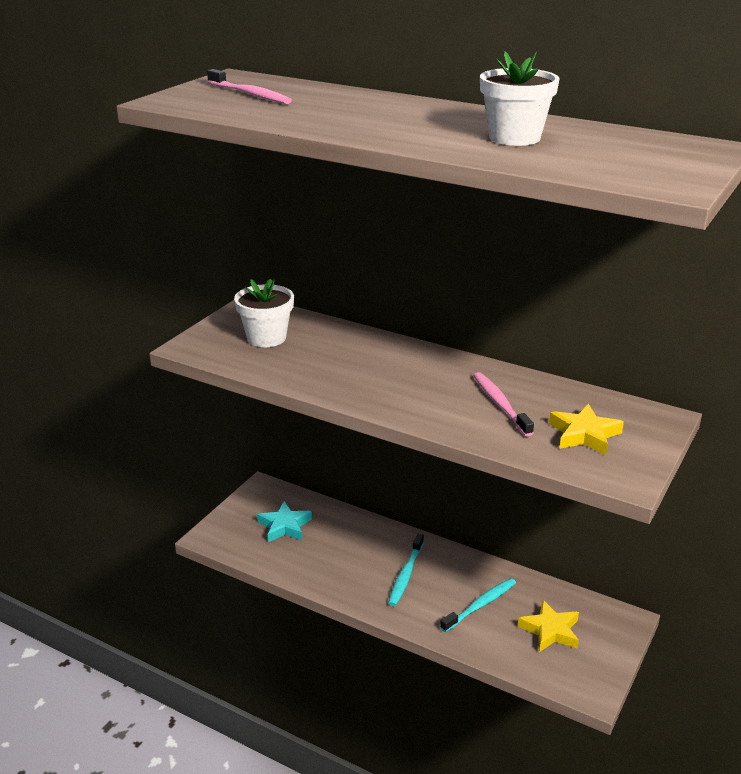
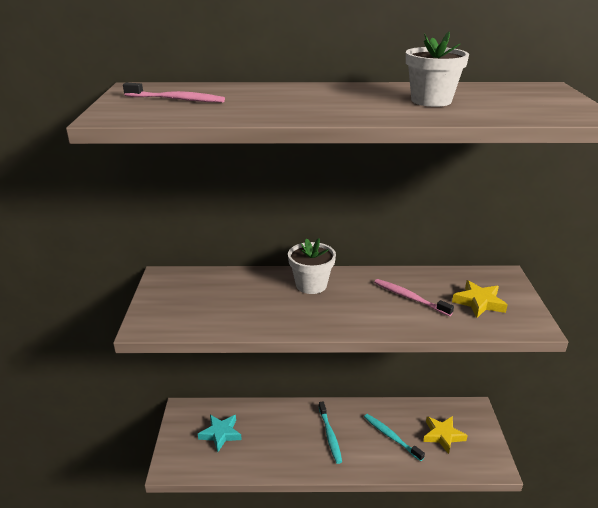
camera: 30 degrees left, 0 degrees up
(266, 338) = (200, 298): white flower pot -> white flower pot (311, 285)
(480, 605) = (391, 436): turquoise toothbrush -> turquoise toothbrush turned 60 degrees counterclockwise

